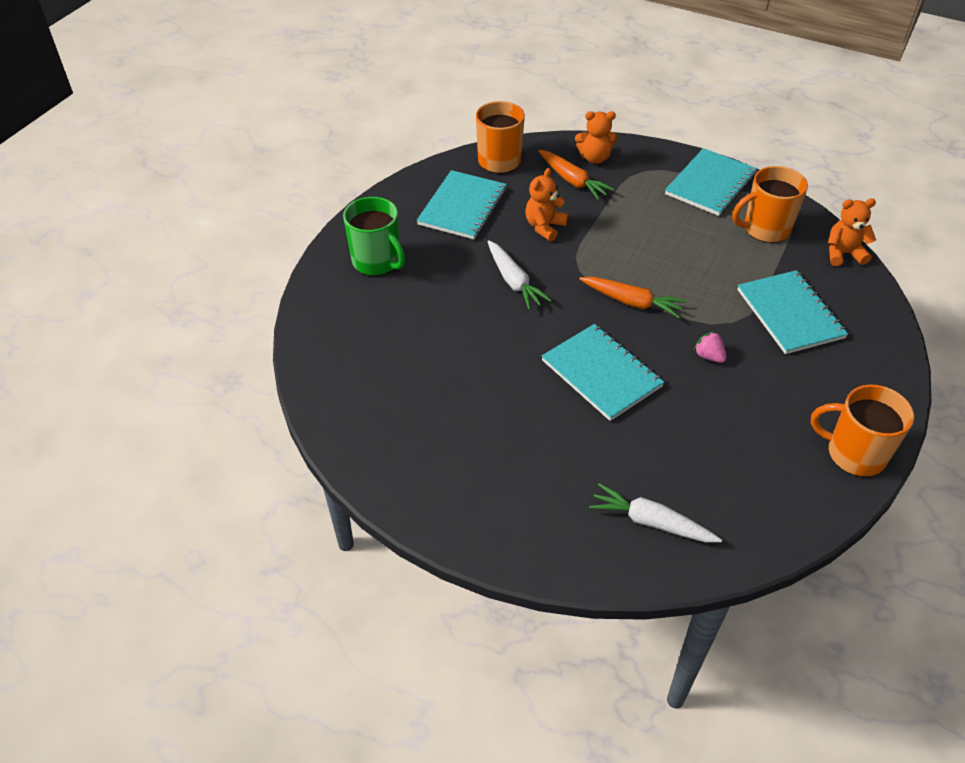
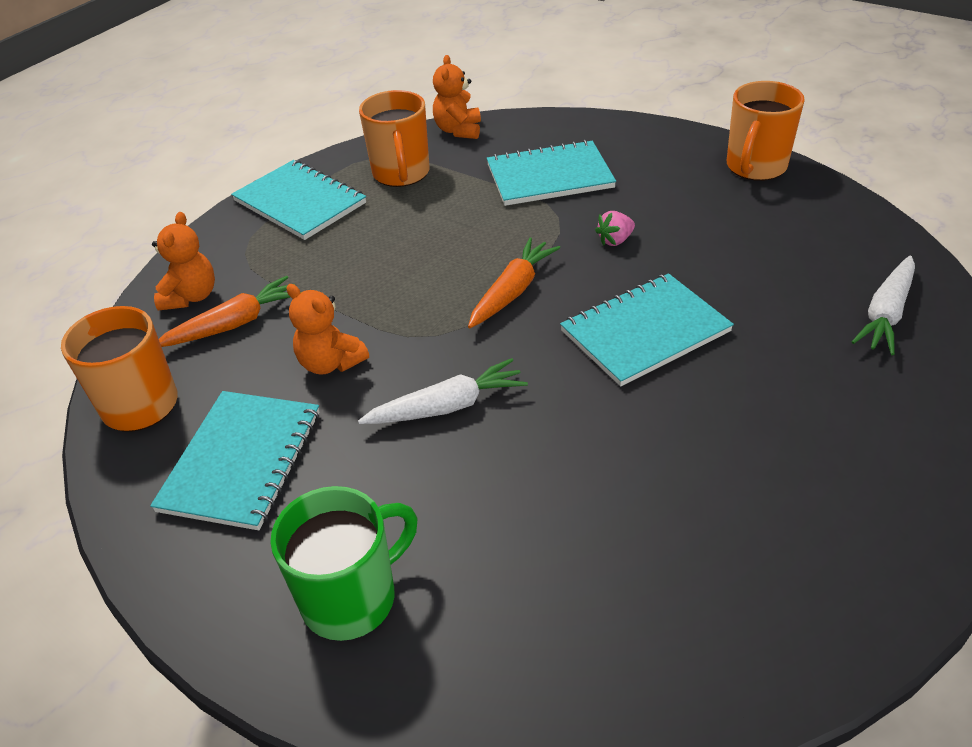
camera: 80 degrees left, 5 degrees down
(462, 207) = (242, 461): turquoise notebook -> turquoise notebook turned 75 degrees clockwise

